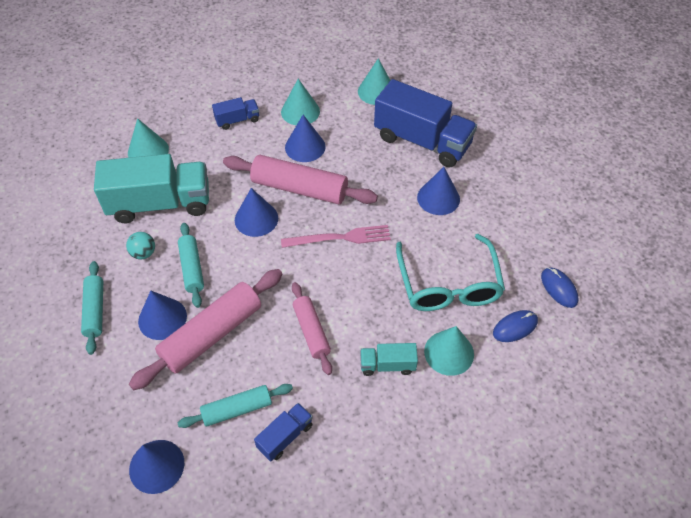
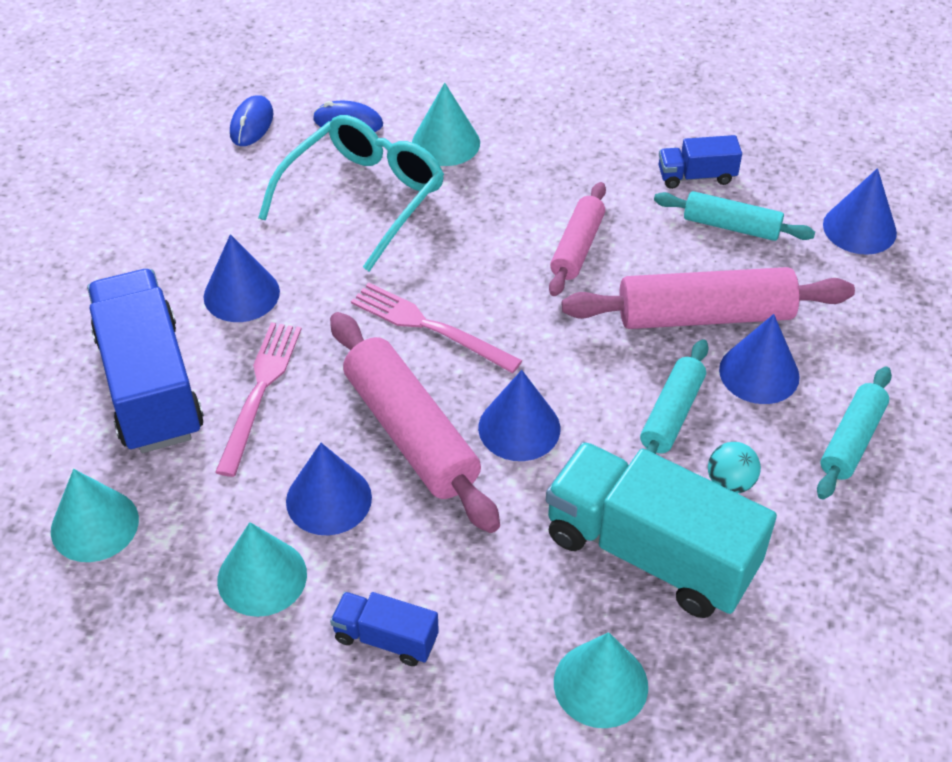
camera: 140 degrees left, 5 degrees down
(378, 166) = (260, 391): none -> pink fork
(387, 365) = (524, 170): turquoise truck -> none

